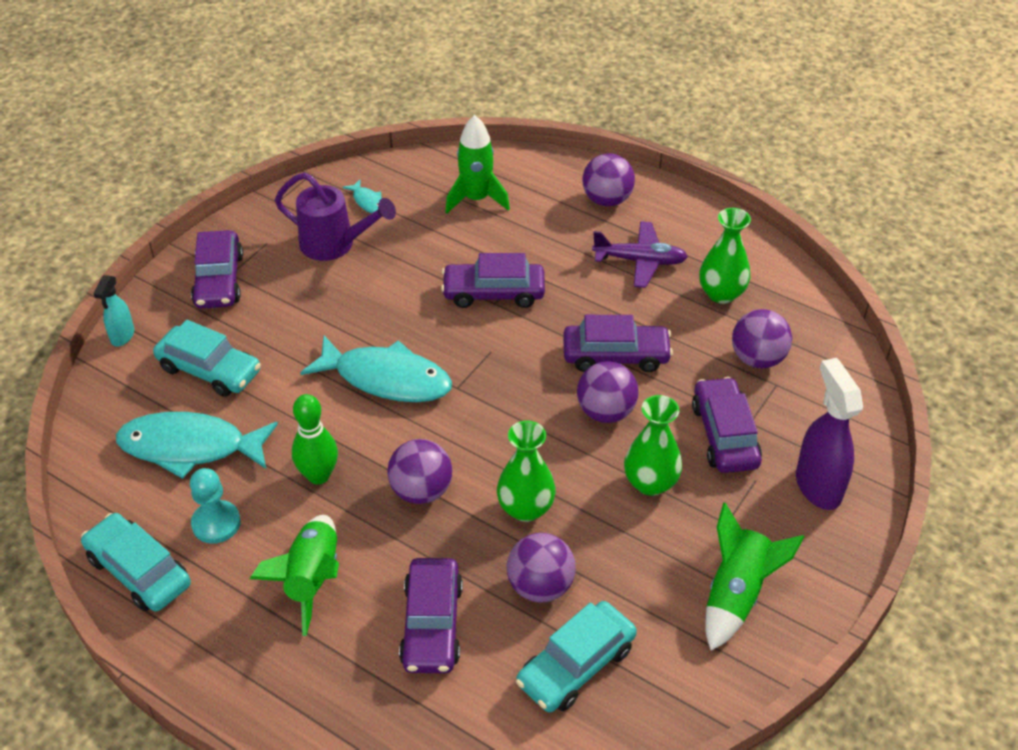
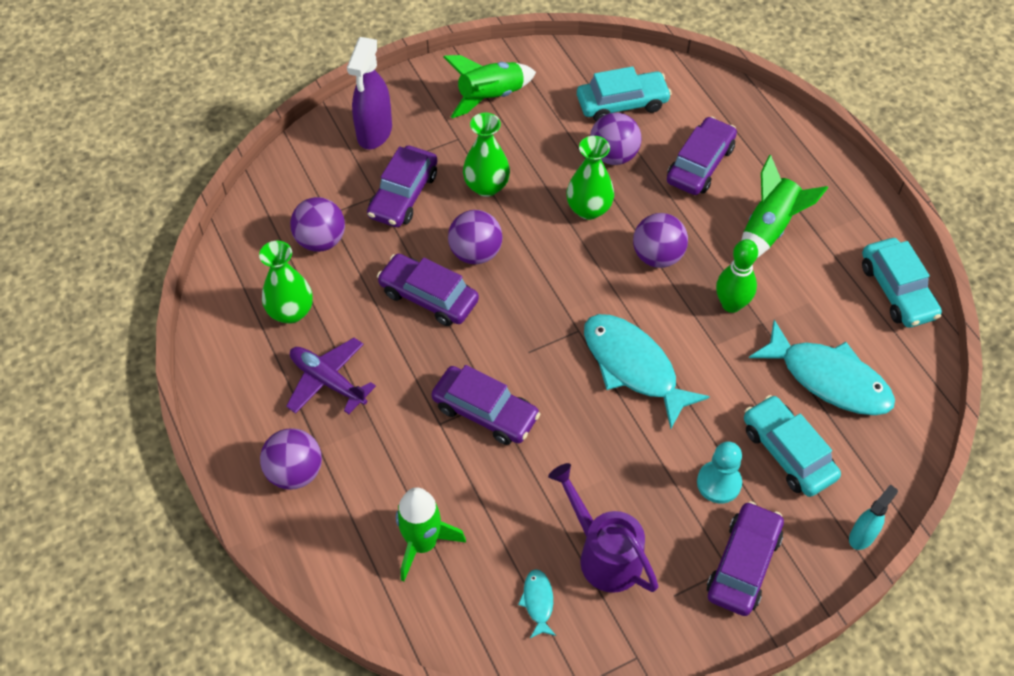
camera: 150 degrees left, 10 degrees up
(216, 523) = (827, 302): turquoise pawn -> turquoise pawn (719, 483)

